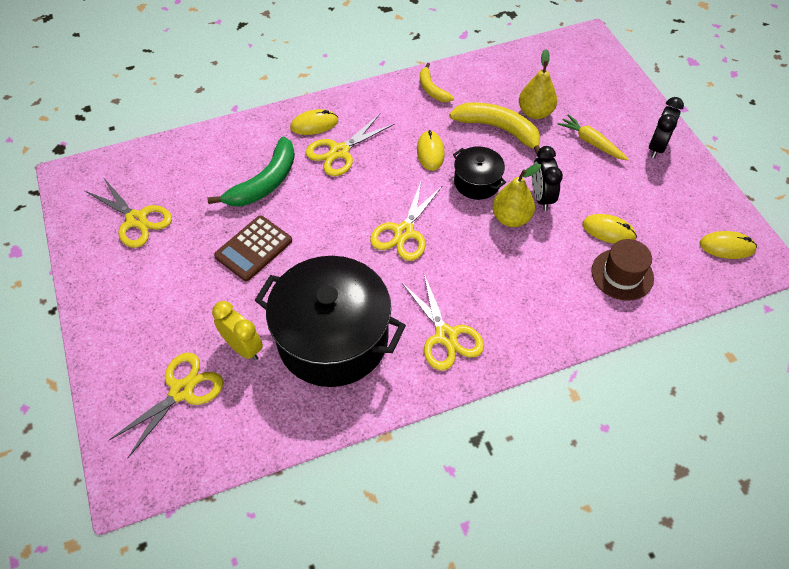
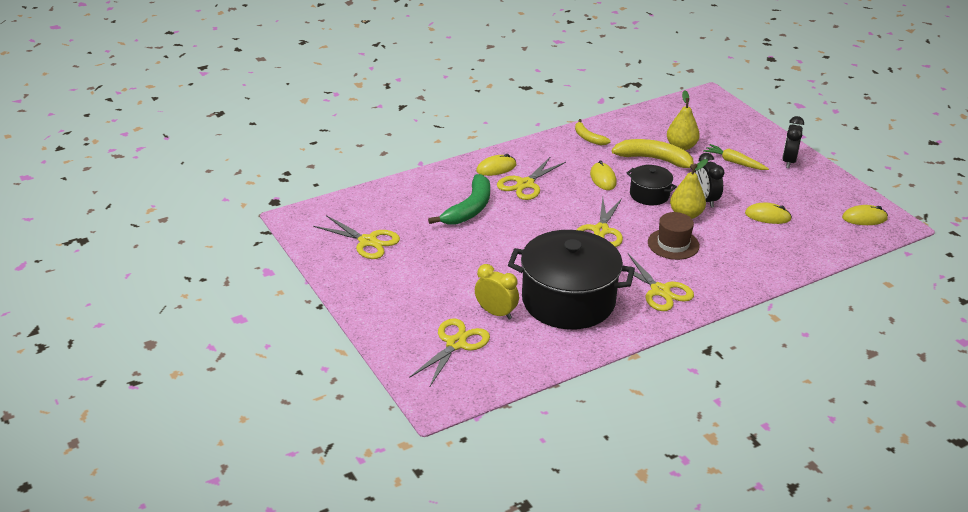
camera: 10 degrees left, 20 degrees down
(254, 248) = (478, 251): brown calculator -> none
(622, 274) = (787, 242): brown hat -> brown hat (673, 244)

